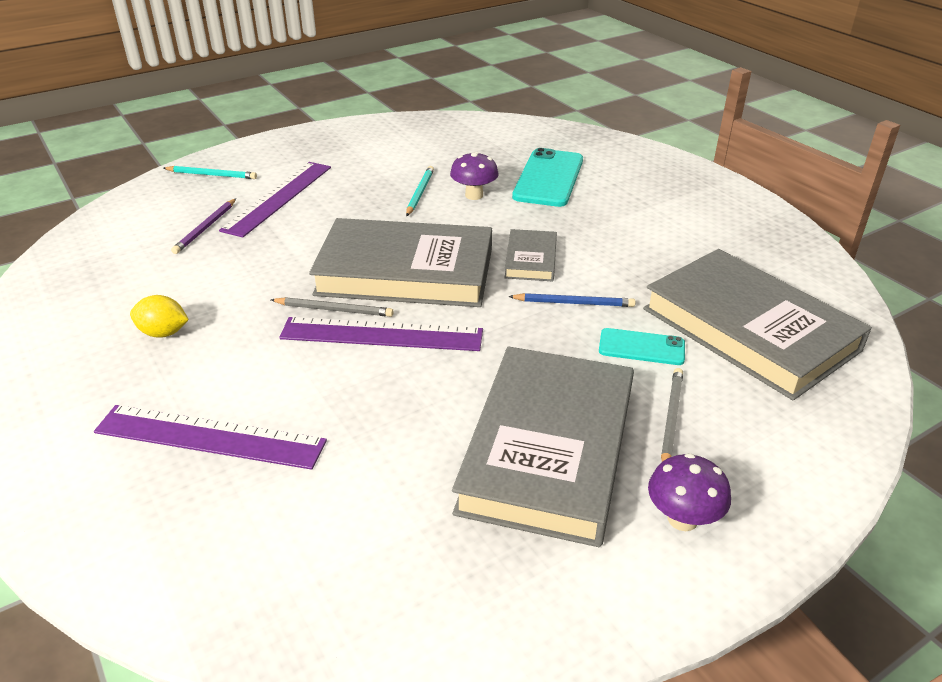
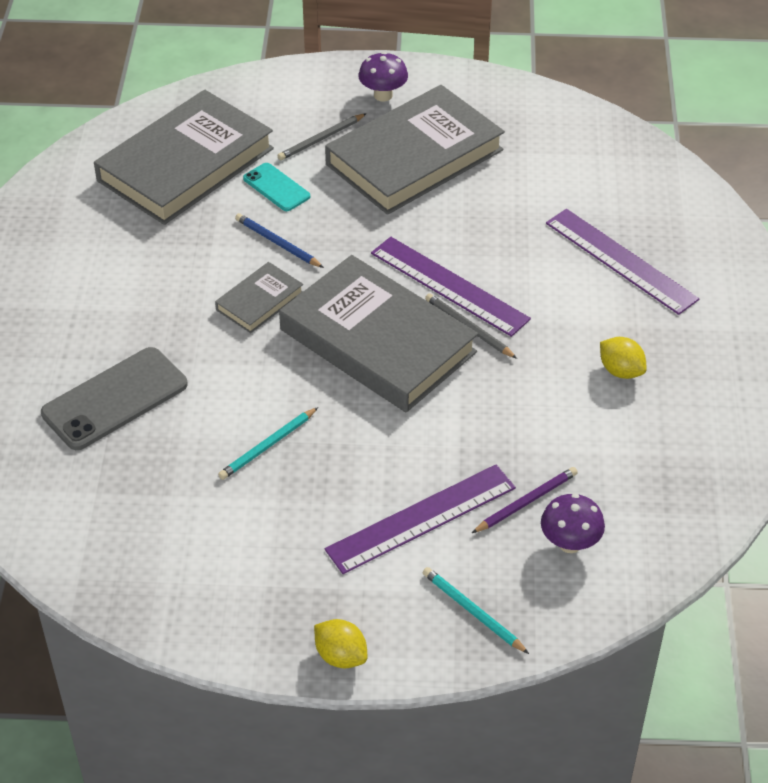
camera: 145 degrees left, 10 degrees up
(281, 140) = (341, 656): none -> yellow lemon
(474, 195) = (218, 412): purple mushroom -> purple mushroom (570, 543)
(549, 178) = (115, 399): turquoise phone -> grey phone
(749, 329) = (185, 164): grey book -> grey book turned 45 degrees clockwise

